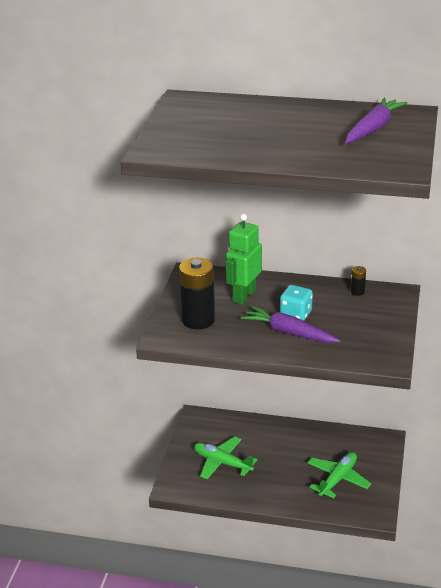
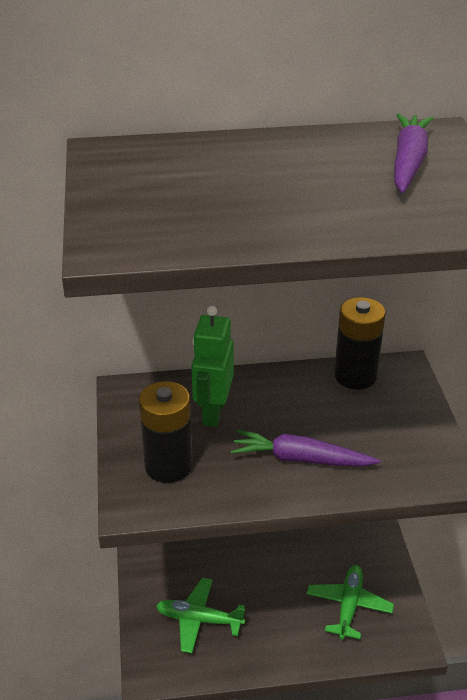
camera: 20 degrees left, 5 degrees up
(295, 314) = (295, 427): turquoise dice -> none
(357, 292) = (355, 376): black battery -> black battery, size x2.32

